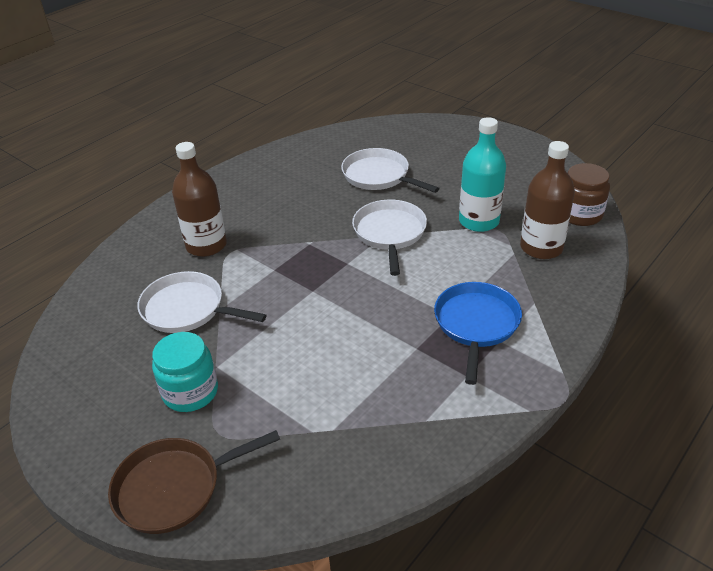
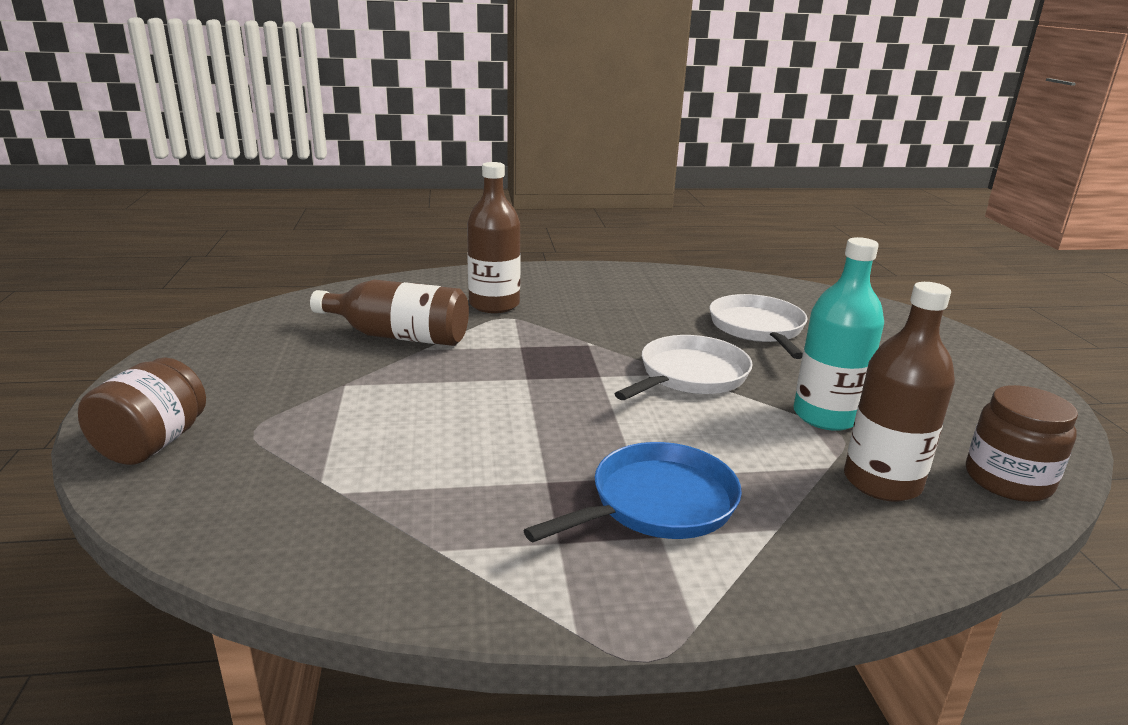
camera: 40 degrees right, 15 degrees down
(174, 488) = (153, 444): brown pan -> brown jar
(187, 309) = (399, 336): white pan -> brown bottle
(190, 392) = (293, 389): turquoise jar -> none

